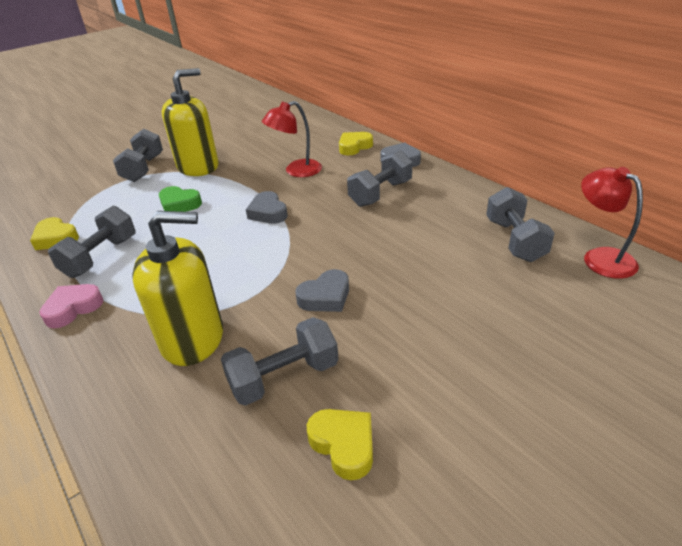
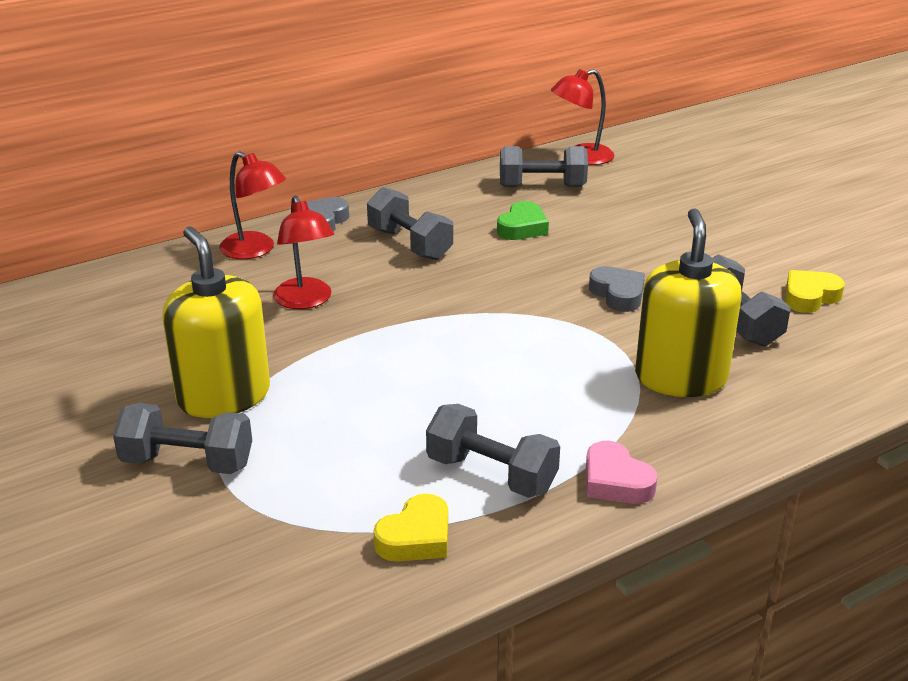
camera: 85 degrees left, 5 degrees down
(179, 204) = (358, 408): green heart -> green heart (522, 227)
(268, 212) = (421, 327): grey heart -> none
(354, 147) = (255, 250): yellow heart -> red lamp

